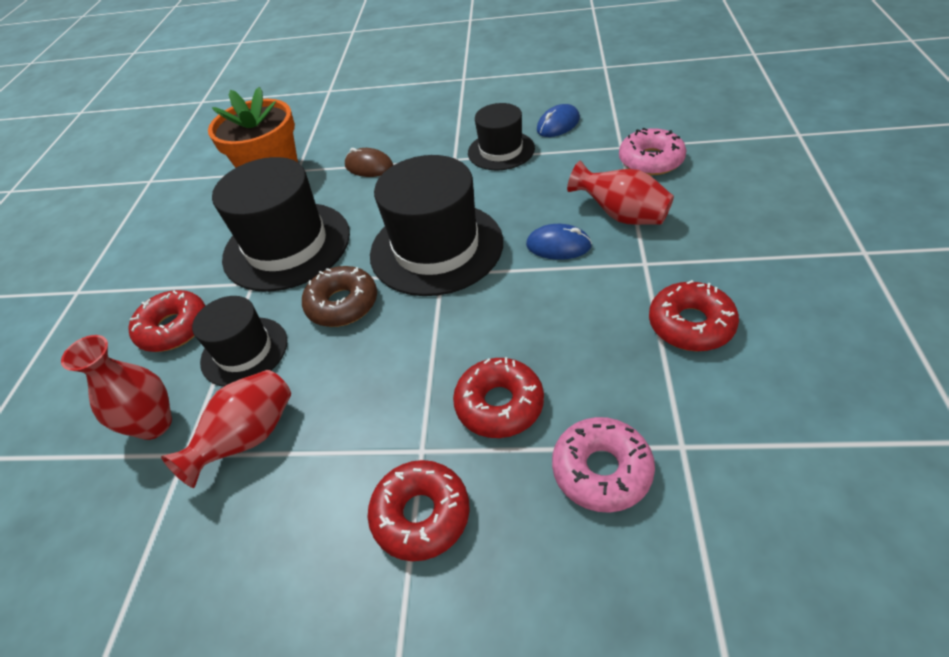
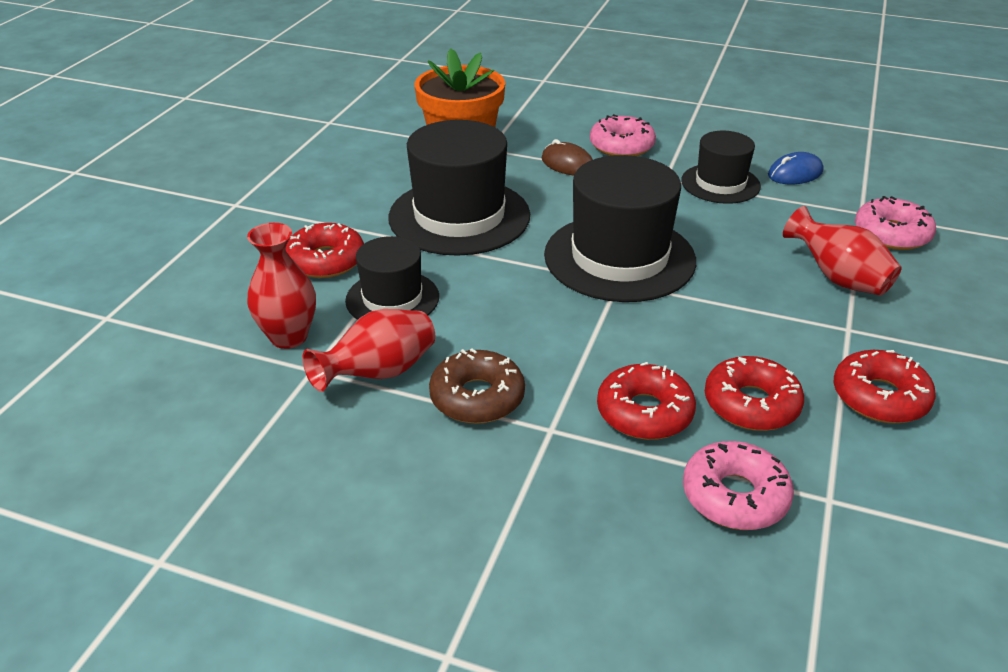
camera: 10 degrees right, 10 degrees down
(342, 304) = (504, 283): brown donut -> brown donut (477, 397)
(410, 136) = (621, 146): none -> pink donut
(421, 515) = (535, 482): red donut -> red donut (751, 404)
(558, 245) = (756, 289): blue mouse -> none

